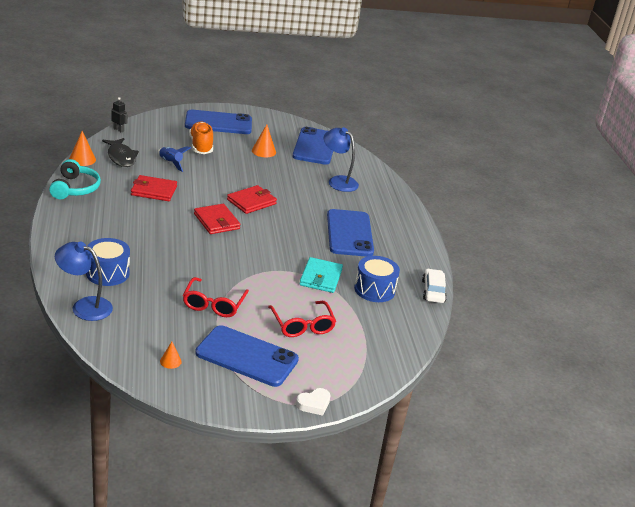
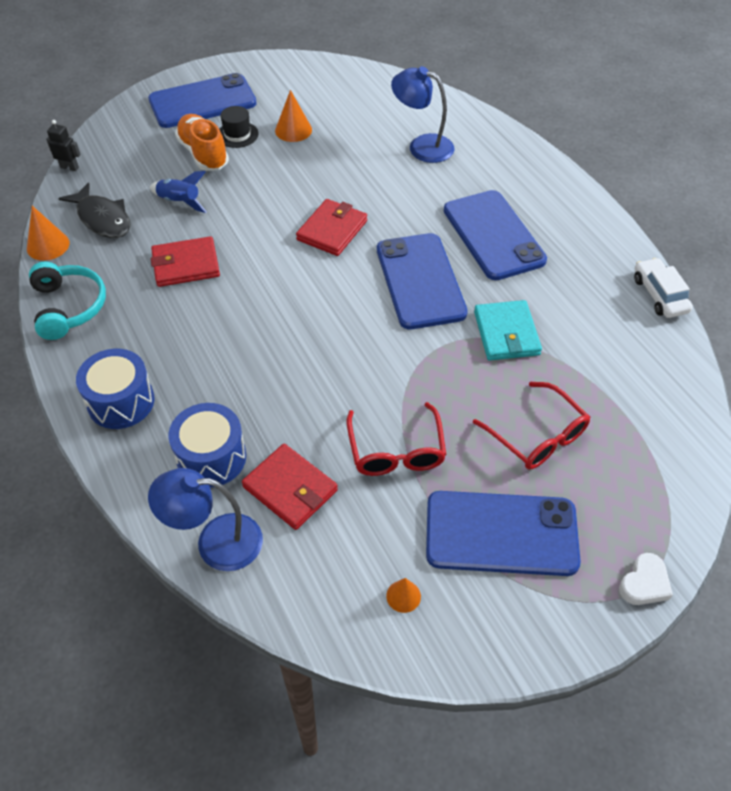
camera: 15 degrees left, 20 degrees up
(216, 221) = (306, 287): red wallet -> red wallet (290, 489)
(228, 143) = (237, 134): none -> black hat
(315, 146) = (355, 96): blue phone -> blue phone (420, 281)
(374, 289) = (587, 325): blue drum -> blue drum (121, 402)

